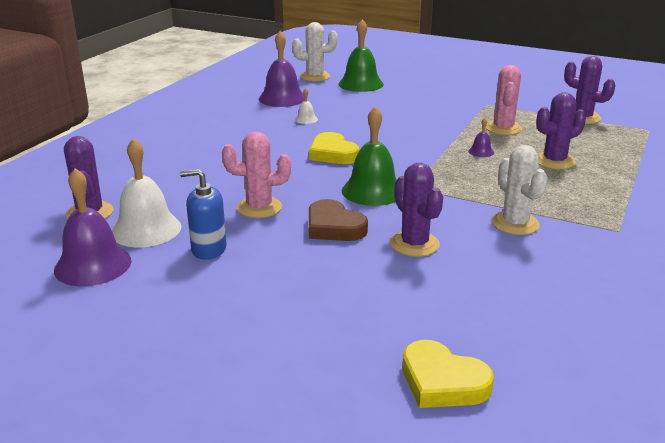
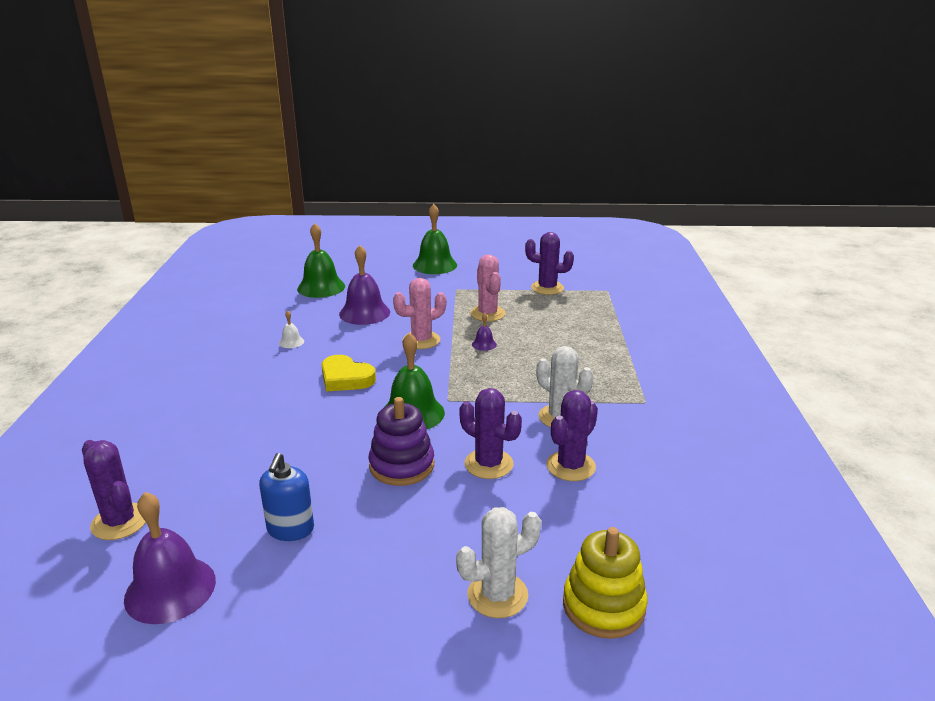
camera: 25 degrees left, 0 degrees up
(146, 229) = (203, 524): white bell -> none
(208, 249) = (290, 529): blue soap dispenser -> blue soap dispenser turned 60 degrees counterclockwise
(259, 207) = (311, 463): pink cactus -> pink cactus (421, 340)
(282, 98) = (249, 320): purple bell -> purple bell (364, 313)
(315, 77) = (267, 287): white cactus -> white cactus (497, 595)
(334, 227) = (402, 465): brown heart -> purple stacking toy
(442, 382) = (603, 606): yellow heart -> yellow stacking toy
(479, 82) = (435, 265): none -> green bell
(554, 161) = (552, 341): purple cactus -> purple cactus (570, 466)

